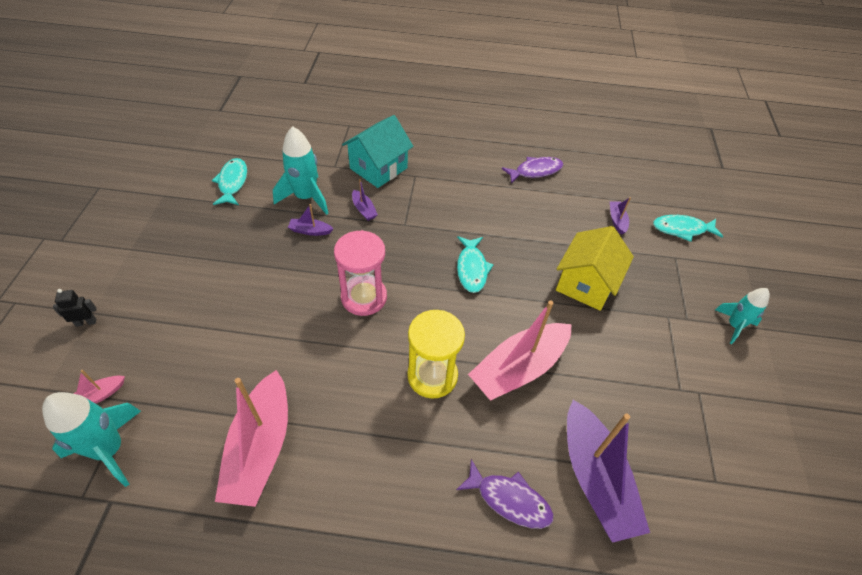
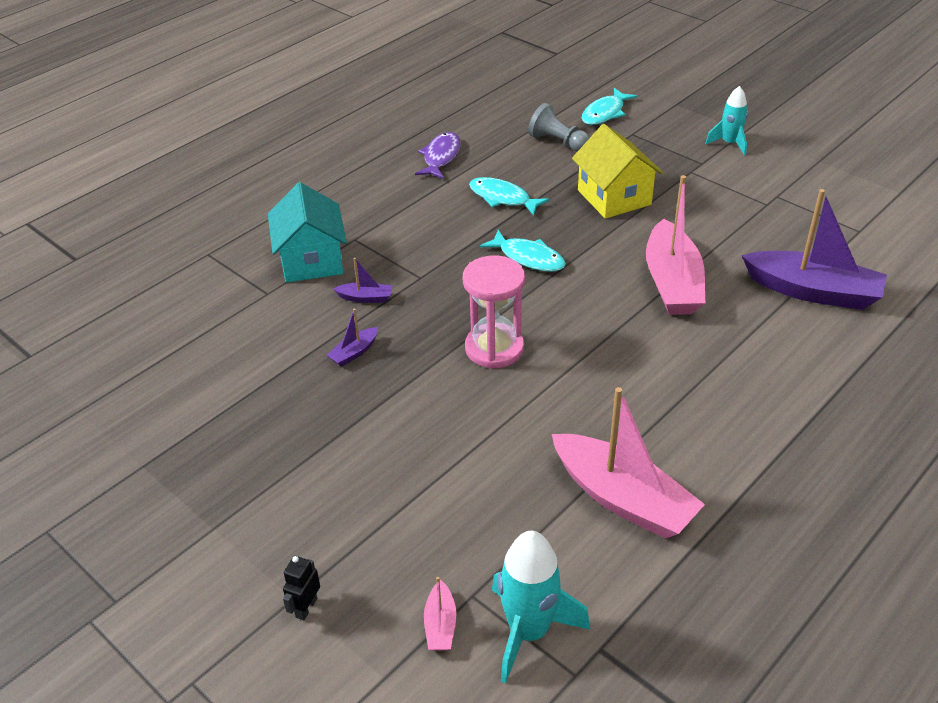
camera: 50 degrees left, 10 degrees down
(232, 182) = (195, 390): turquoise fish -> turquoise fish (503, 198)
(306, 197) = (295, 336): turquoise rocket -> none
(432, 376) = (635, 341): yellow hourglass -> none
(509, 499) = (799, 350): purple fish -> none
(617, 220) = (558, 142): purple boat -> grey pawn

